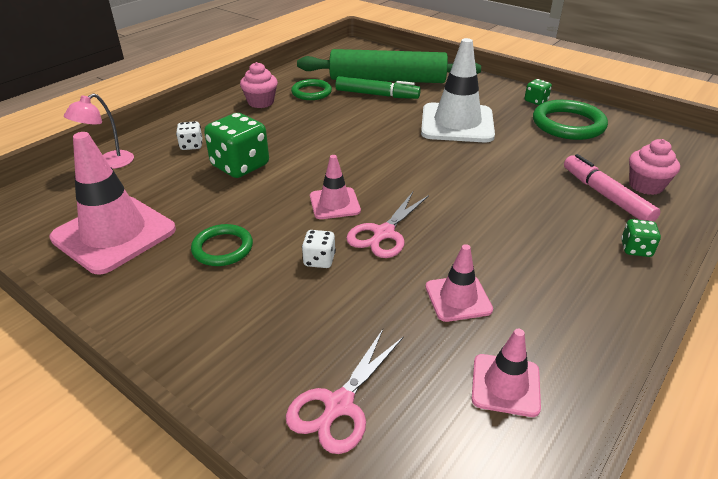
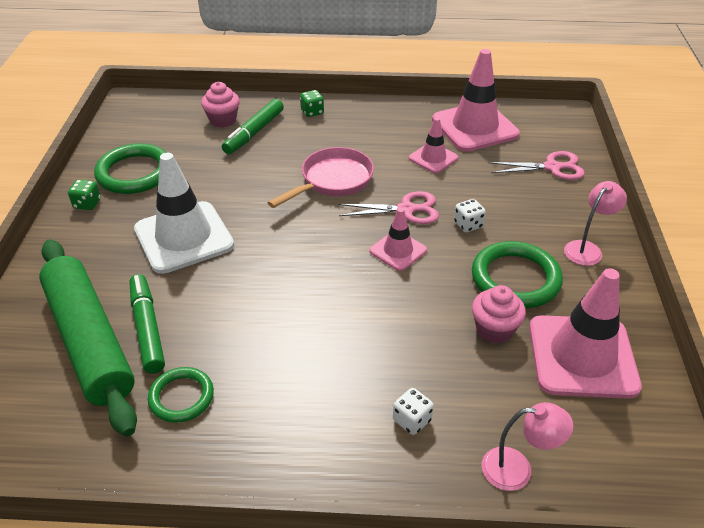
camera: 125 degrees left, 5 degrees up
(187, 323) = (587, 249): none -> pink lamp
(222, 248) = (515, 279): green ring -> green ring, size x1.61
(240, 166) = (407, 347): green dice -> none
(261, 102) = (251, 433): pink cupcake -> pink cupcake (494, 329)
(473, 210) = (332, 181): none -> pink pan
(505, 385) = (475, 127): pink traffic cone -> pink traffic cone, size x1.89
(606, 196) = (254, 132): pink marker -> green marker

